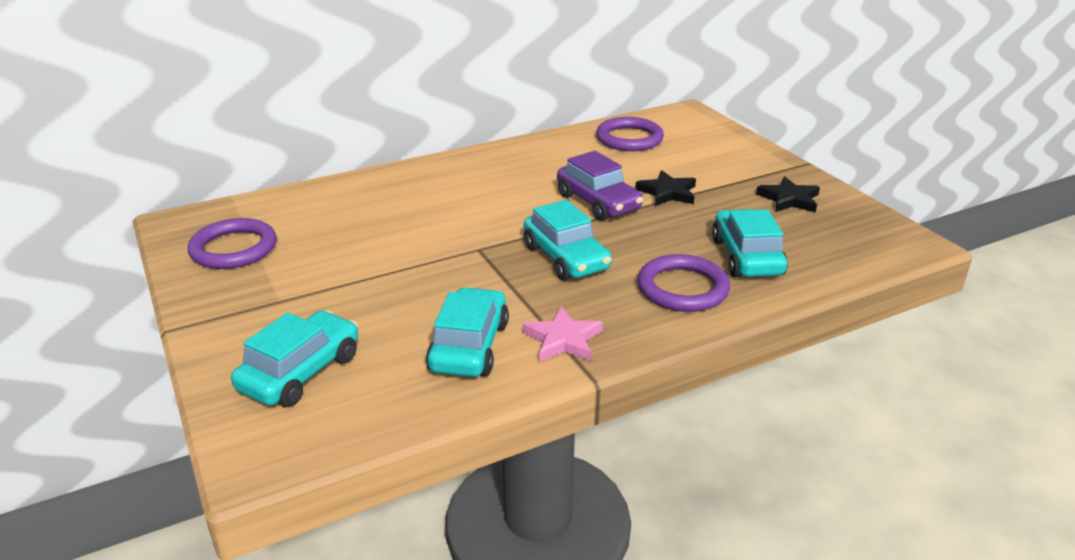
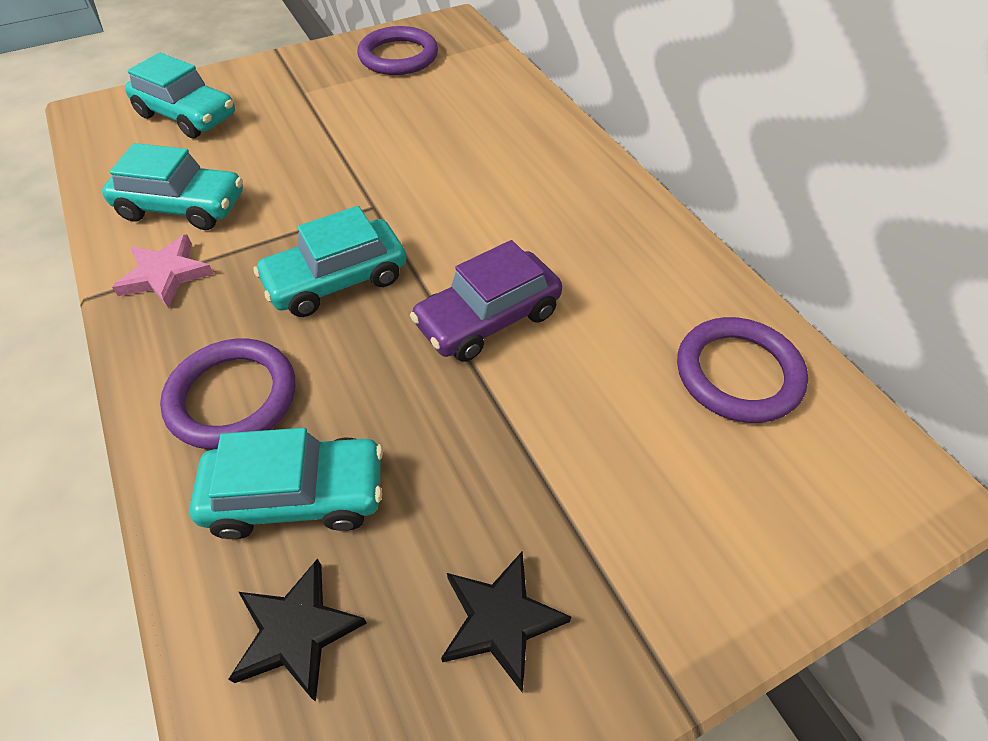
camera: 90 degrees right, 20 degrees up
(667, 192) = (523, 410): black star -> black star (296, 631)

